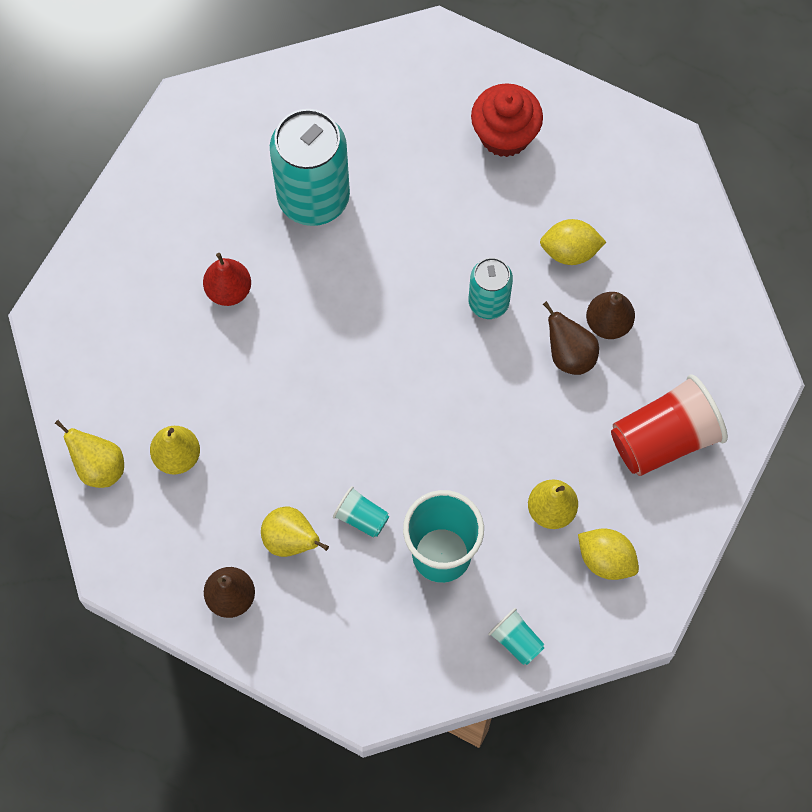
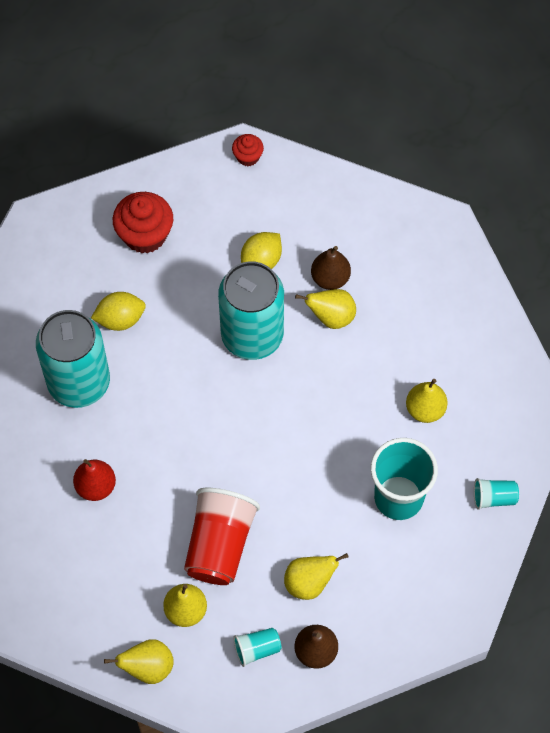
camera: 50 degrees left, 5 degrees down
(361, 518) = (331, 527): turquoise cup -> turquoise cup (257, 649)
(488, 302) = (252, 335): turquoise can -> turquoise can, size x1.81
(569, 355) = (331, 317): brown pear -> yellow pear
(606, 560) = (485, 404): yellow lemon -> yellow lemon (120, 319)
(663, 439) = (435, 308): red cup -> red cup (219, 545)
(665, 156) = (248, 157): none -> red cupcake

